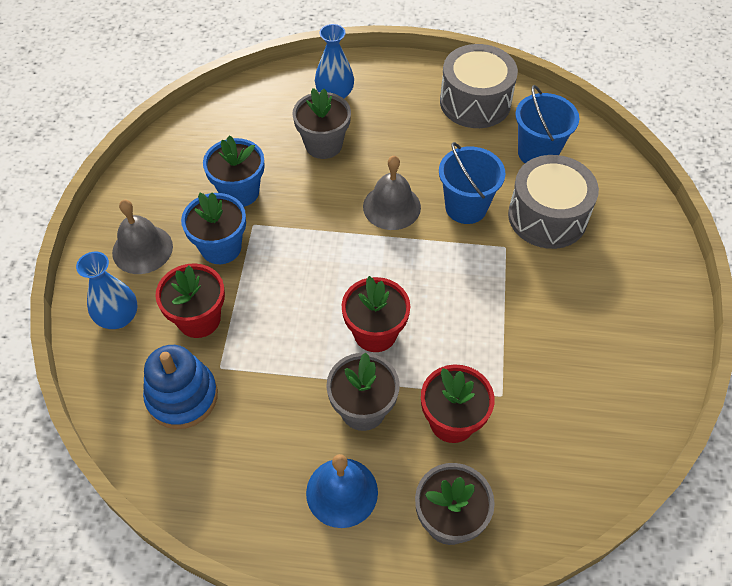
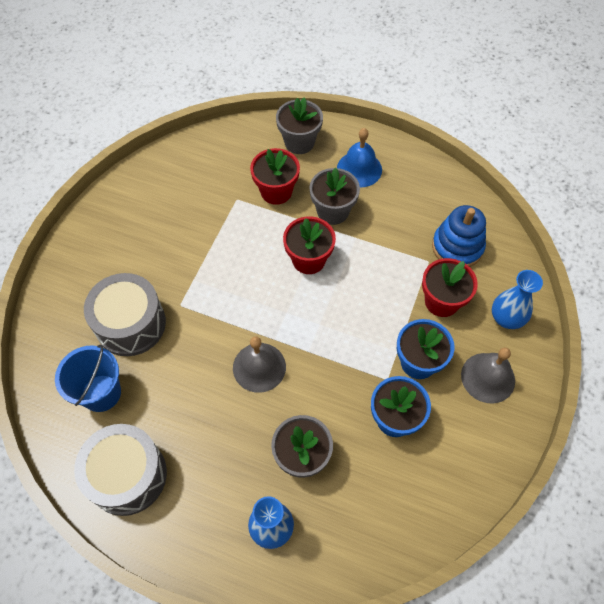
camera: 165 degrees left, 5 degrees up
(466, 207) = (195, 350): blue bucket -> none

